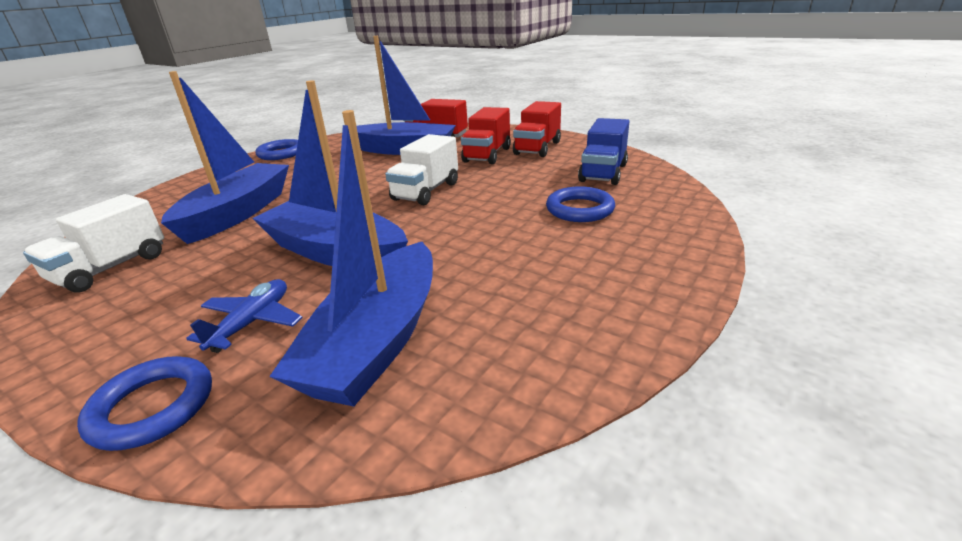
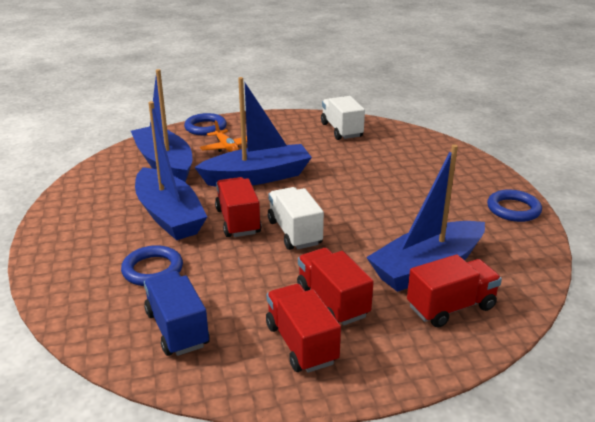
camera: 130 degrees right, 0 degrees up
(238, 213) = (370, 166): blue boat -> blue boat (169, 215)
(252, 322) = (226, 147): blue plane -> orange plane
(447, 217) = (238, 221): none -> red truck

